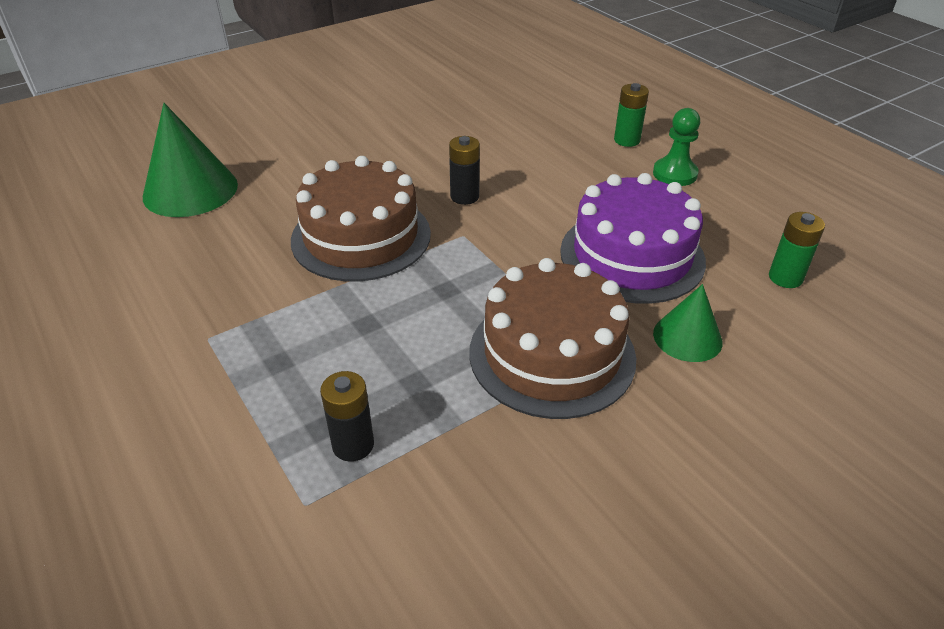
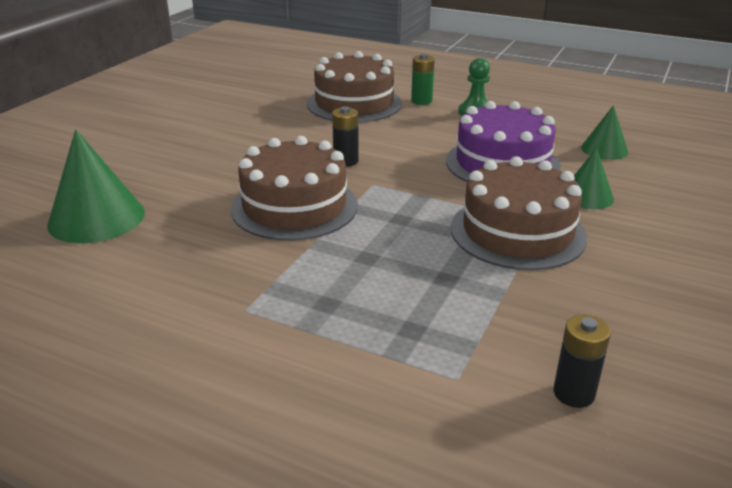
camera: 30 degrees left, 10 degrees down
(353, 445) = (448, 330): black battery -> black battery (574, 393)
(548, 123) = (354, 103): none -> brown cake
(785, 278) = (604, 149): green battery -> green cone

